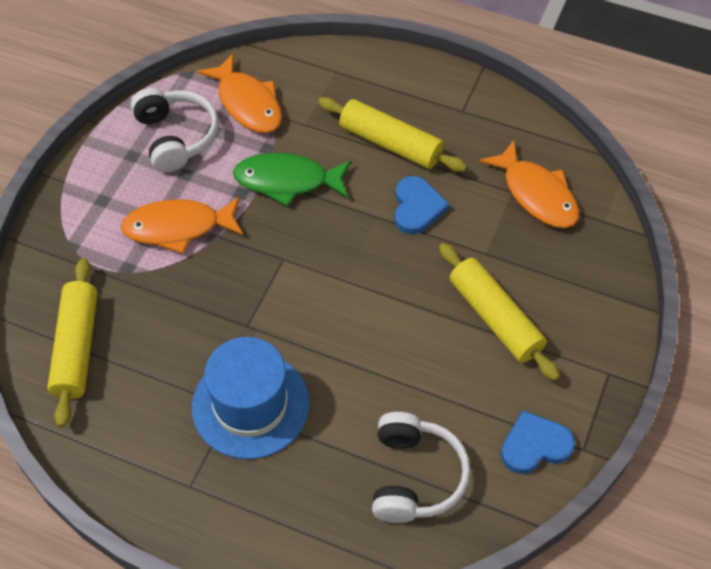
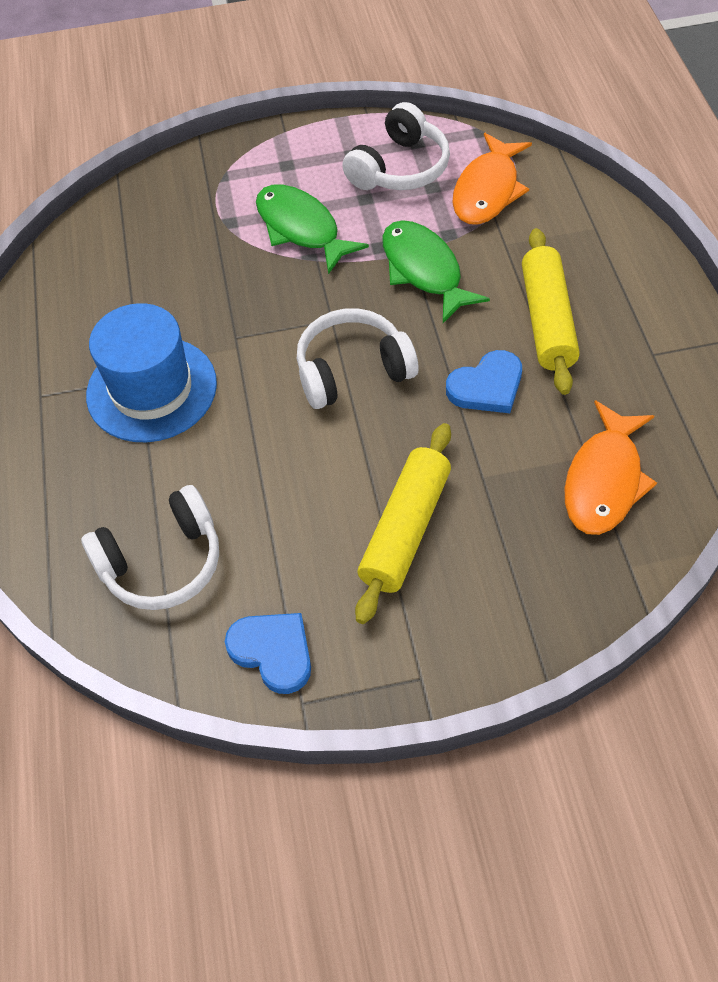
camera: 60 degrees right, 0 degrees up
(76, 348) = (124, 240): yellow rolling pin -> none
(178, 227) = (301, 229): orange fish -> green fish
(340, 272) = (352, 371): none -> white headphones

